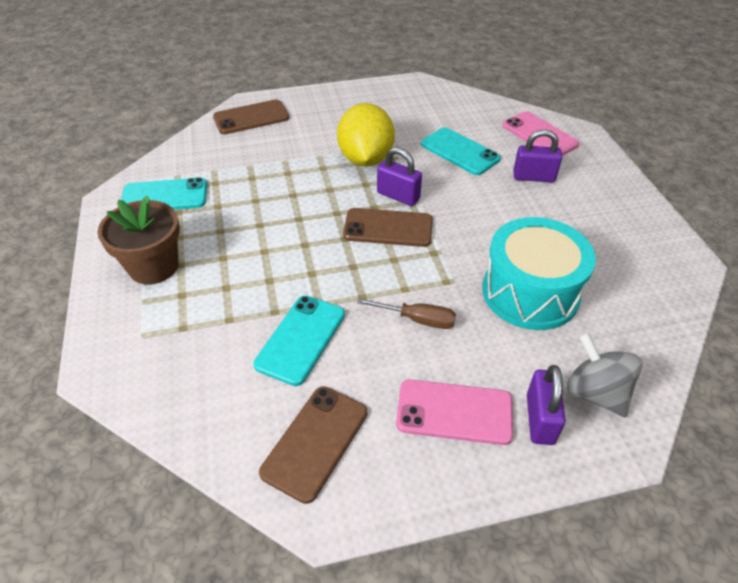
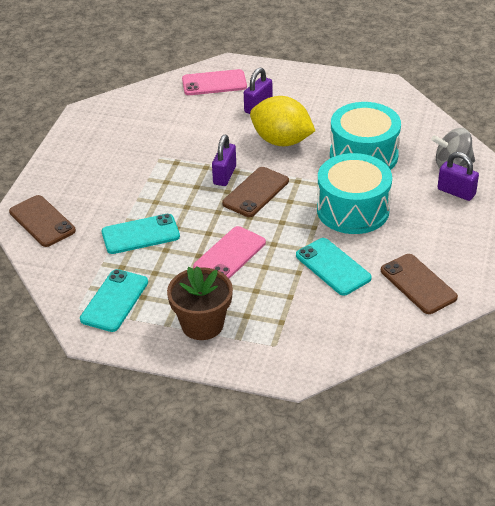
camera: 60 degrees left, 5 degrees down
(251, 117) = (42, 221): brown phone -> brown phone turned 45 degrees counterclockwise
(365, 159) = (165, 176): yellow lemon -> yellow lemon (281, 141)
(398, 196) = (224, 175): purple padlock -> purple padlock turned 45 degrees counterclockwise
(418, 320) = (353, 210): brown screwdriver -> turquoise drum
(454, 412) = (432, 221): pink phone -> pink phone (229, 255)
(459, 152) = (199, 127): turquoise phone -> turquoise phone (140, 234)

